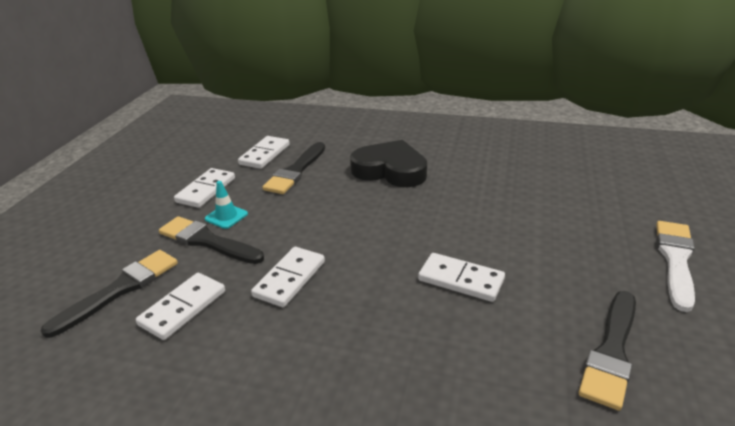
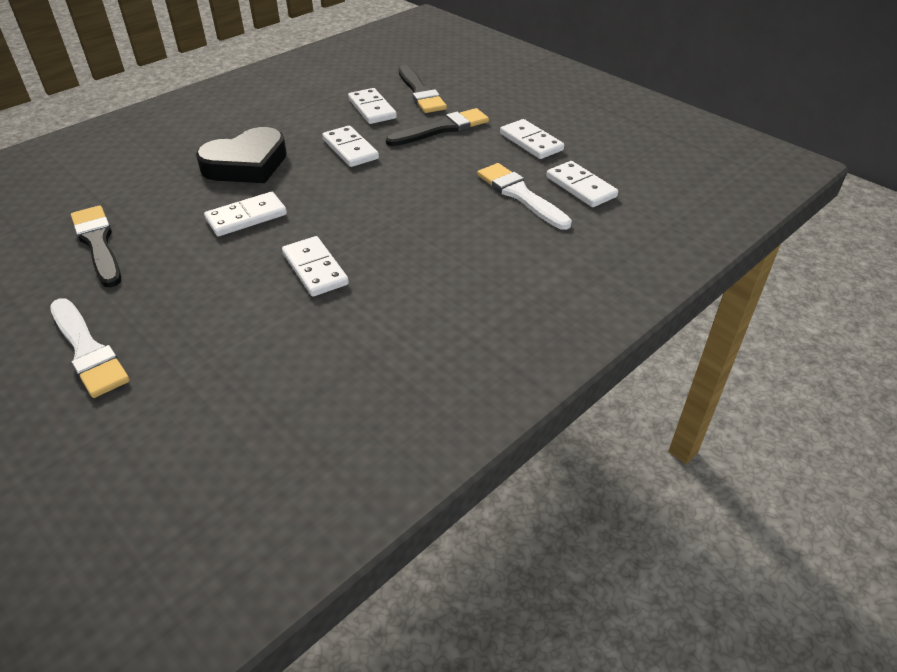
camera: 120 degrees right, 10 degrees up
(226, 216) = (471, 142): turquoise traffic cone -> none
(296, 171) = (521, 195): black brush -> white brush
(390, 170) = (457, 253): black heart -> black heart (246, 164)
(473, 212) = (315, 269): none -> white domino

